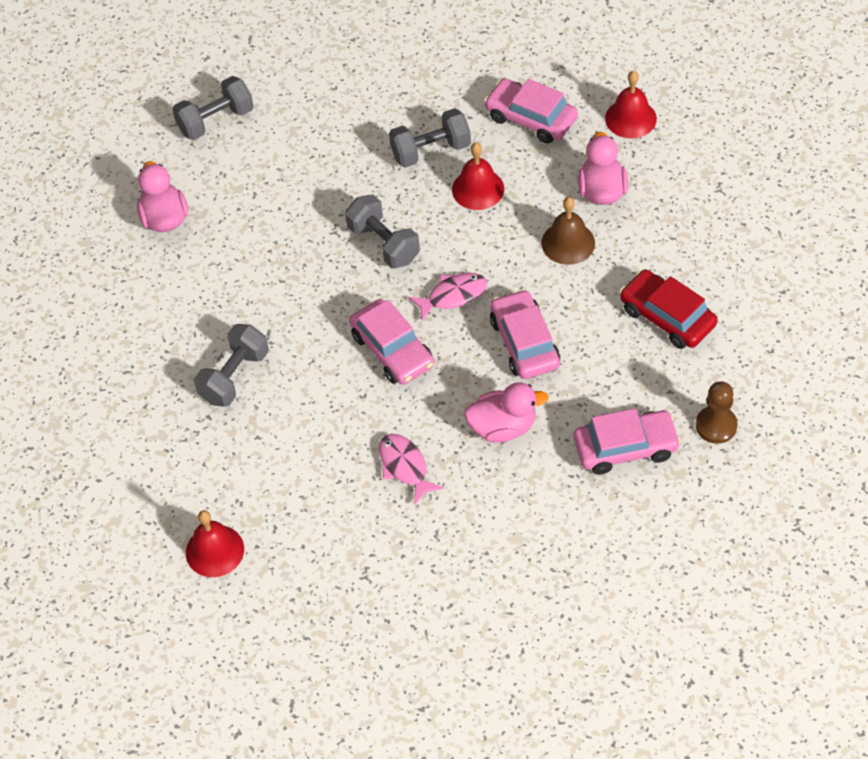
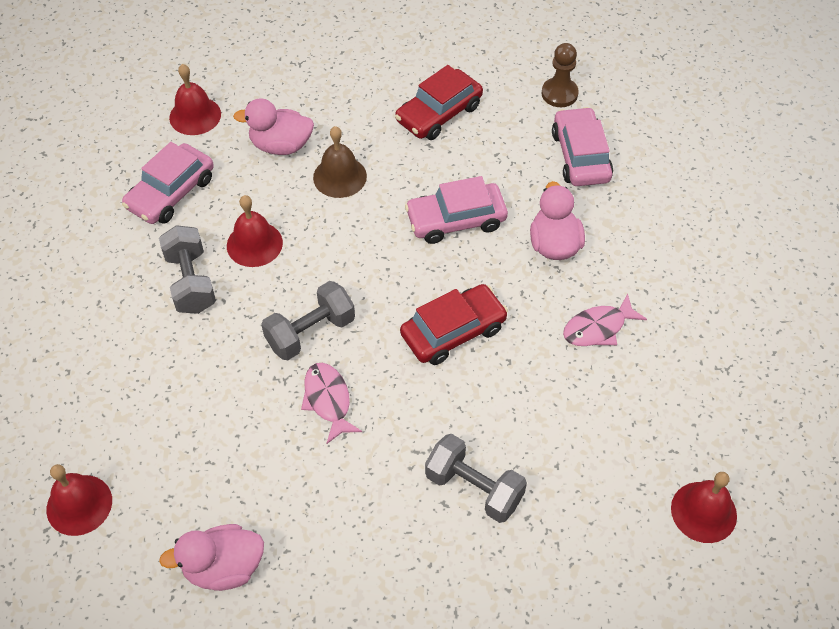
camera: 90 degrees left, 0 degrees up
(216, 121) = (79, 505): grey dumbbell -> red bell
(392, 350) = (453, 331): pink car -> red car
(453, 296) = (390, 274): pink fish -> pink fish (328, 400)

